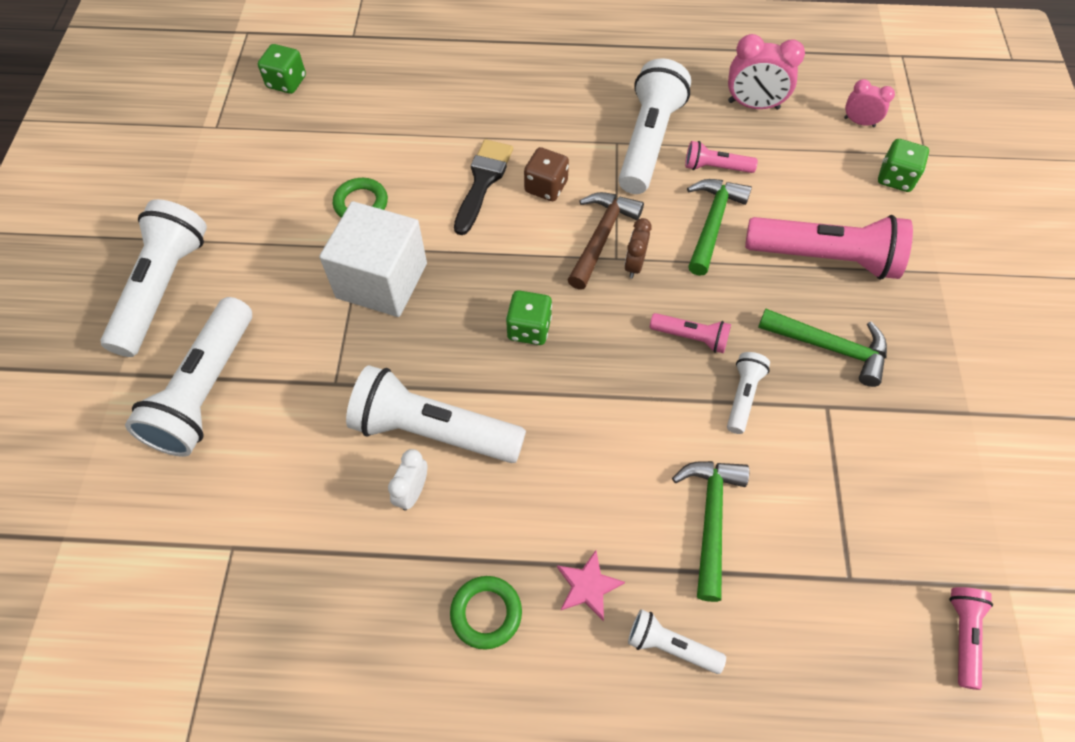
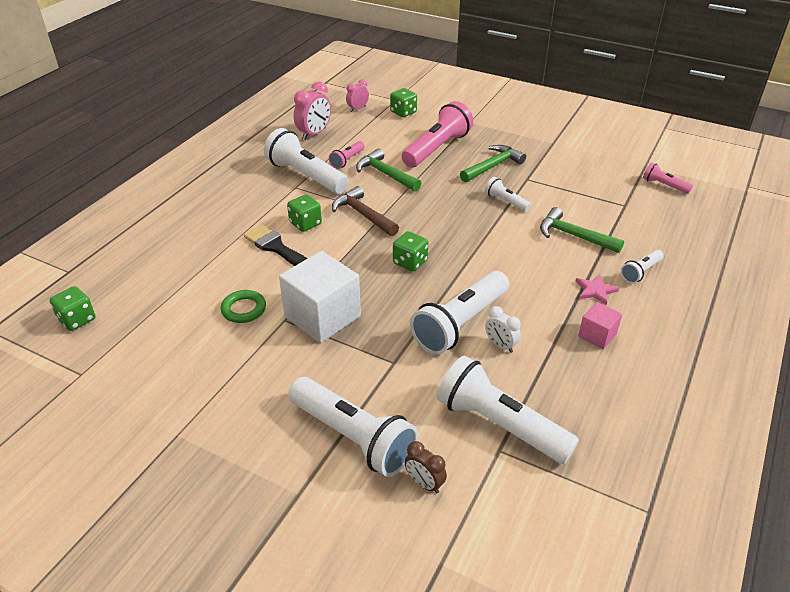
camera: 65 degrees left, 20 degrees down
(163, 288) = (231, 445): white flashlight -> white flashlight (500, 424)
(486, 613) = (597, 335): green ring -> pink cube
(546, 187) = (305, 223): brown dice -> green dice
(634, 265) = (393, 209): brown clock -> brown clock (424, 483)
(691, 337) = (457, 206): pink flashlight -> none

